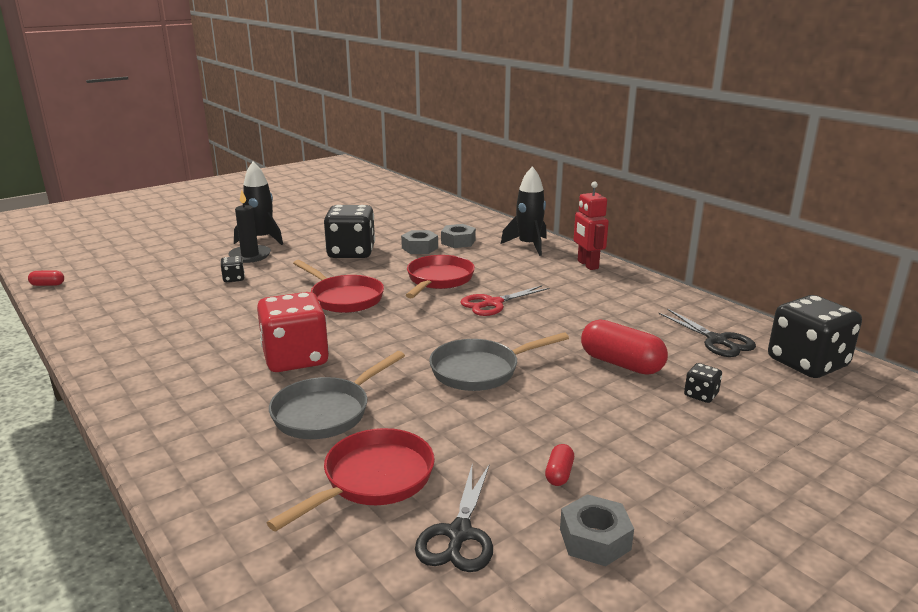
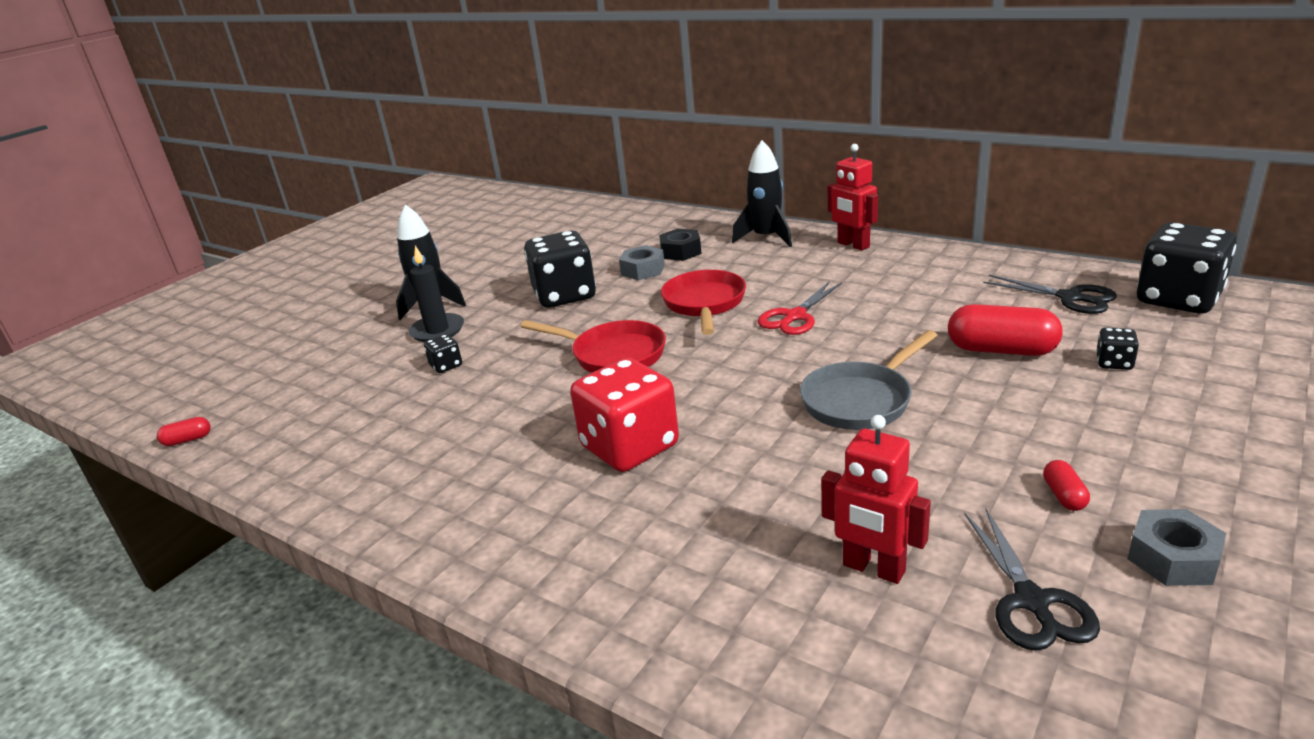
camera: 15 degrees left, 5 degrees up
(326, 412) = (735, 503): grey pan -> none
(373, 480) = (873, 569): red pan -> red robot
(458, 242) = (680, 252): grey nut -> black nut

